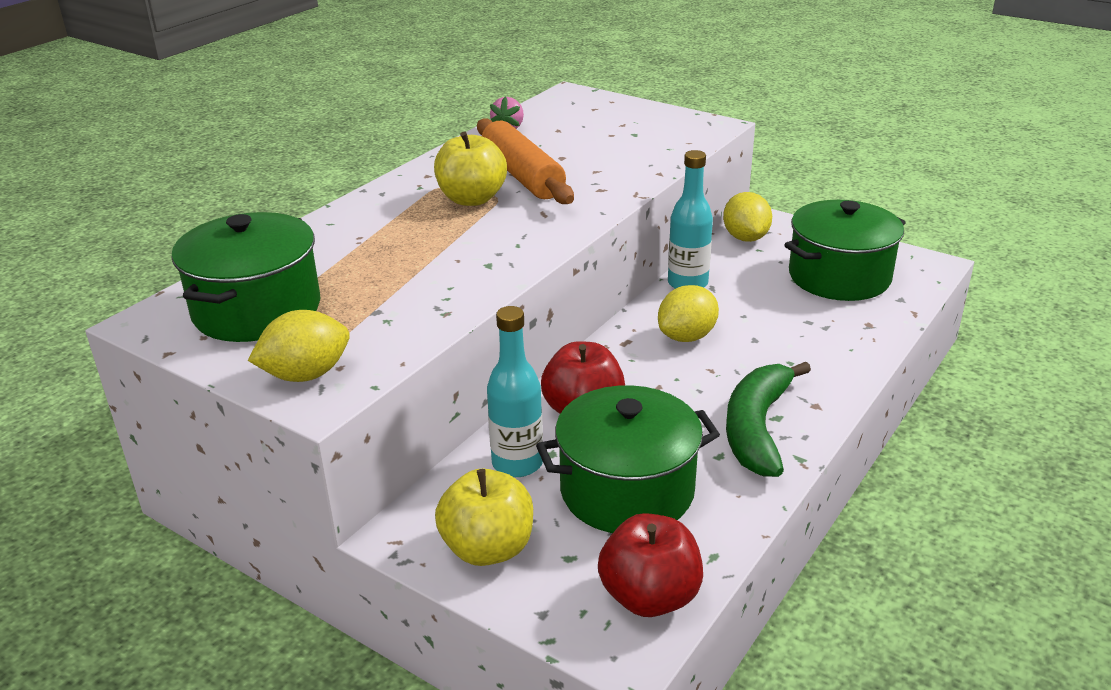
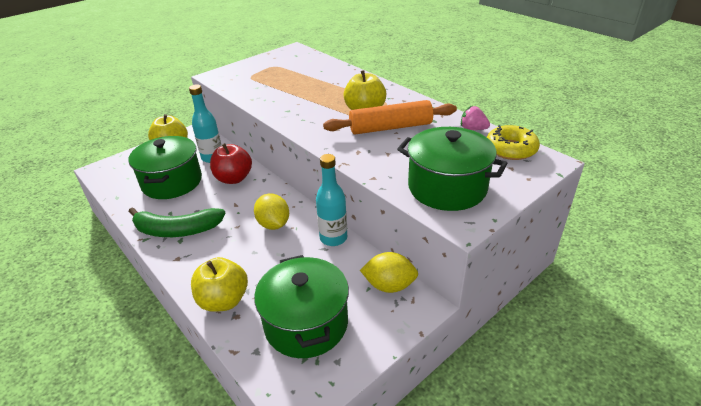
camera: 105 degrees right, 5 degrees up
(257, 309) = (286, 65): green pot -> green pot (447, 187)
(306, 375) = (231, 73): yellow lemon -> none
(552, 109) = (511, 149): none -> yellow donut
(649, 597) = (114, 178): red apple -> none
(757, 429) = (177, 230): green banana -> green banana turned 150 degrees clockwise
(855, 339) = (224, 300): none -> yellow apple

